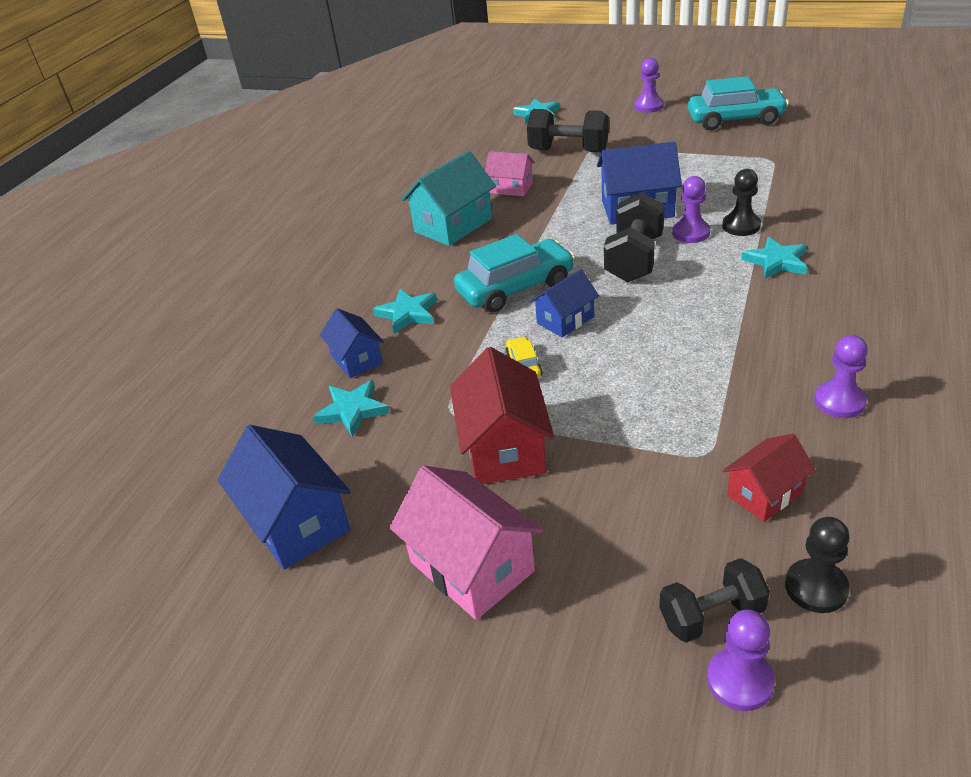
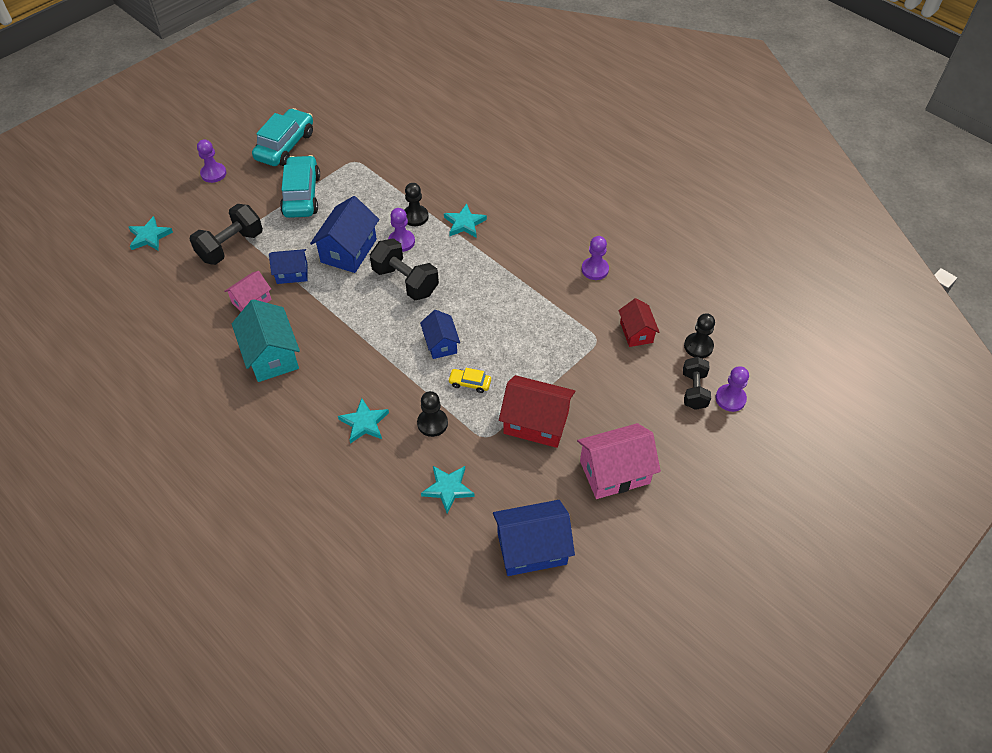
camera: 70 degrees left, 15 degrees up
(356, 359) = (394, 470): blue house -> blue house (292, 273)
(441, 361) = (432, 423): none -> black pawn
(515, 288) = (385, 353): turquoise car -> turquoise car (301, 195)

